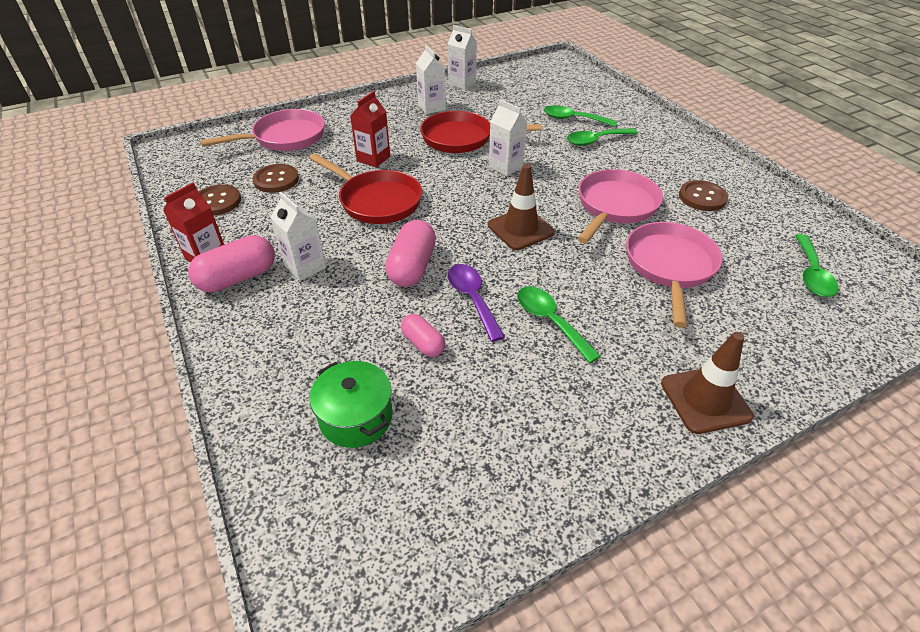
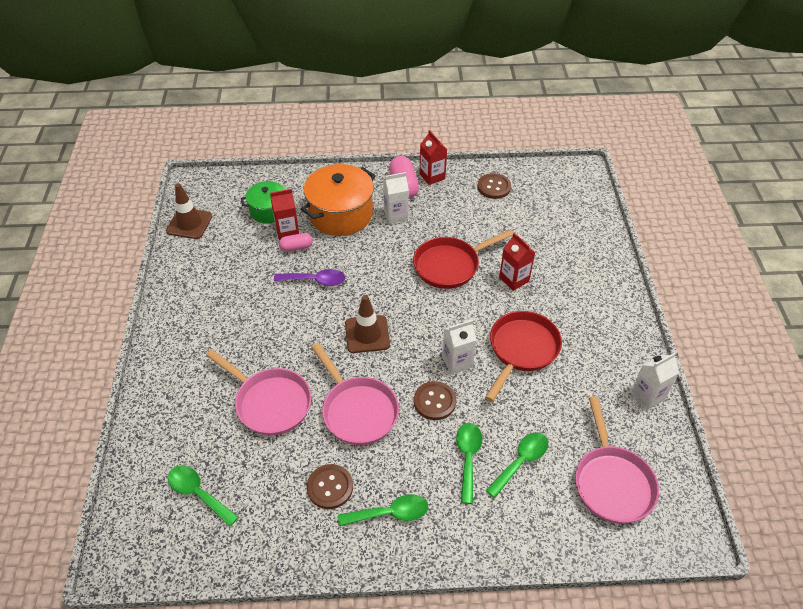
camera: 115 degrees right, 5 degrees up
(276, 180) = (508, 219): brown button -> brown button (434, 401)
(285, 138) = (575, 234): pink pan -> pink pan (612, 482)
(327, 322) = (341, 214): none -> orange pot
(395, 368) = (287, 231): none -> red carton
(412, 267) = (364, 262): pink capsule -> none
(431, 107) = (596, 349): white carton -> none
(550, 321) = (271, 309): green spoon -> green spoon (390, 513)
(705, 400) = (167, 349): brown traffic cone -> brown traffic cone (189, 223)

